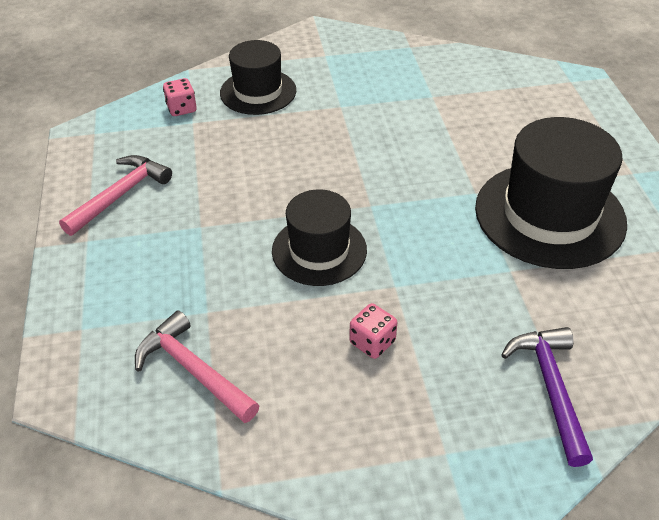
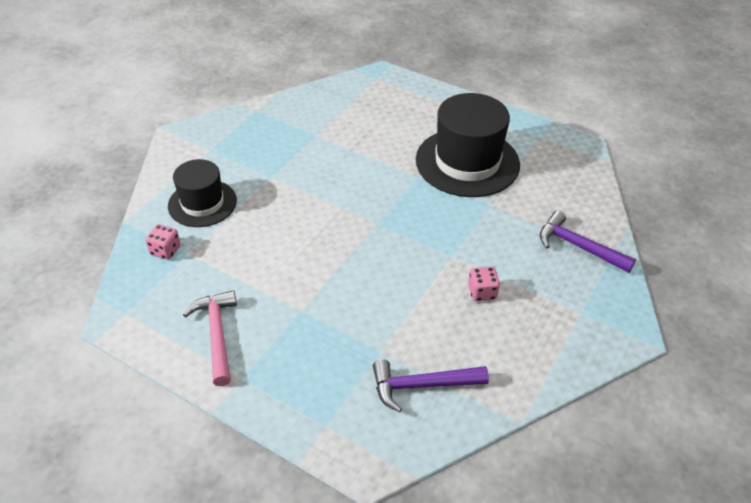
camera: 50 degrees left, 0 degrees up
(193, 370) = (422, 385): pink hammer -> purple hammer
(319, 250) = (387, 269): black hat -> none

